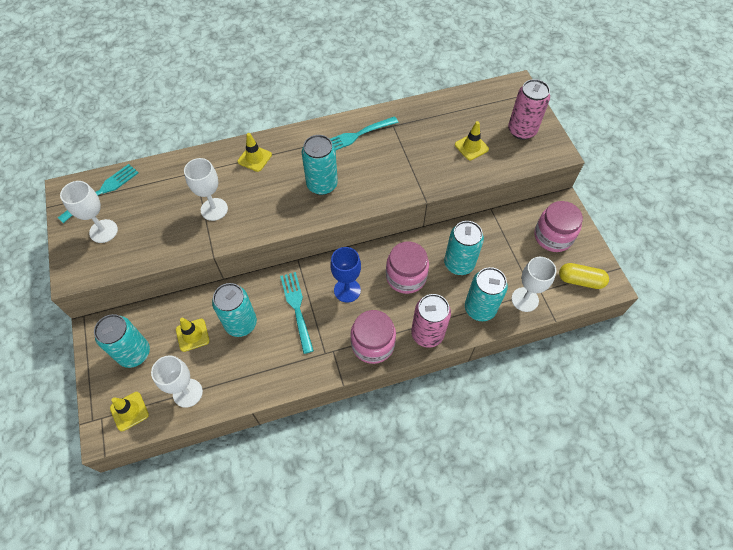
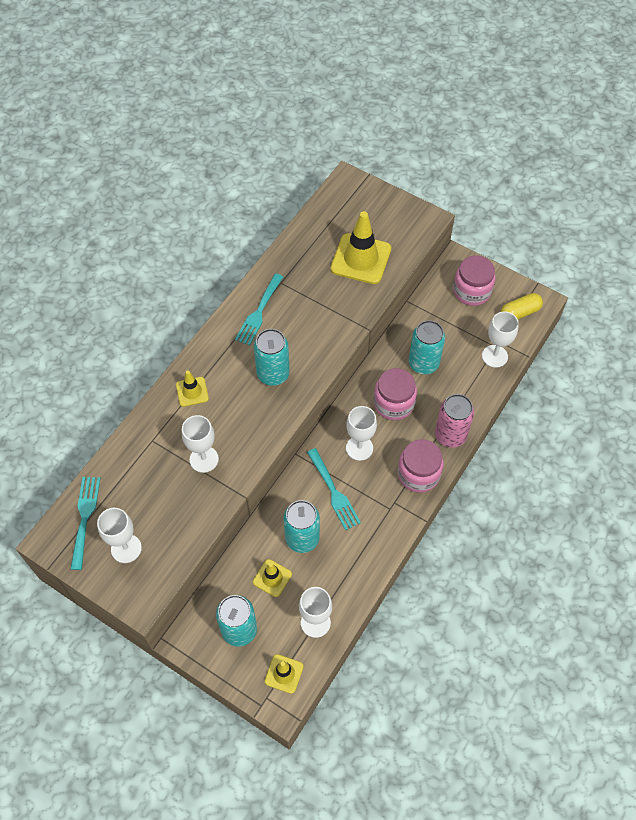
camera: 40 degrees left, 0 degrees up
(296, 308) = (334, 492): turquoise fork -> turquoise fork turned 150 degrees counterclockwise
(347, 290) = (359, 448): blue goblet -> white goblet
(471, 147) = (361, 259): yellow traffic cone -> yellow traffic cone, size x1.92
(480, 308) = (470, 387): turquoise can -> none
(522, 130) = (386, 218): pink can -> none

